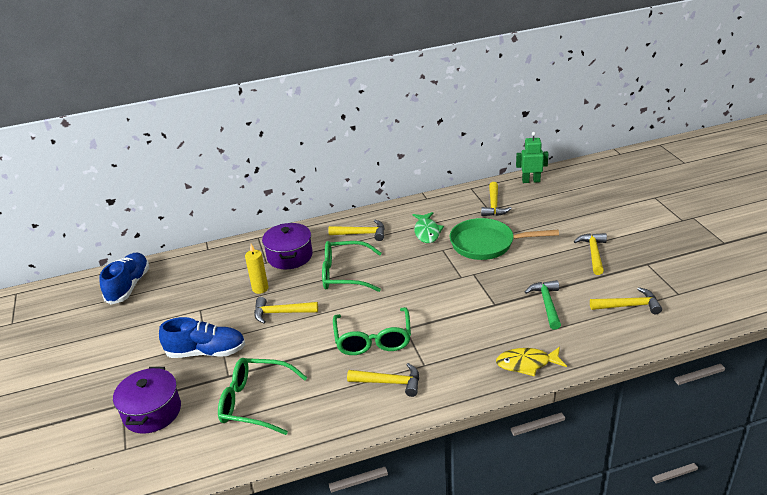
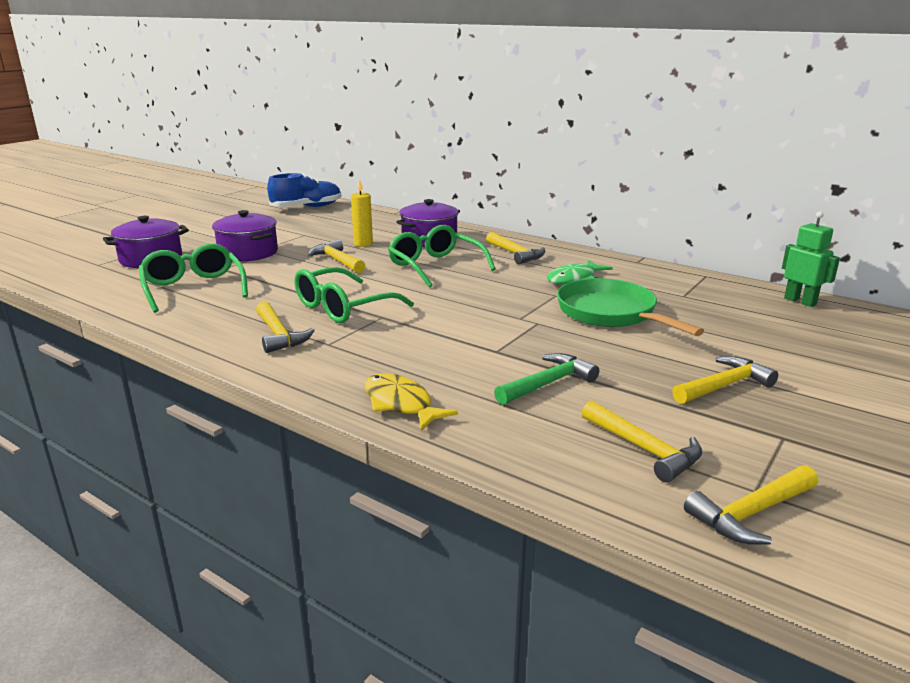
camera: 50 degrees right, 10 degrees down
(206, 352) = (248, 252): blue shoe -> purple pot
(494, 205) = (698, 296): yellow hammer -> yellow hammer (751, 513)

